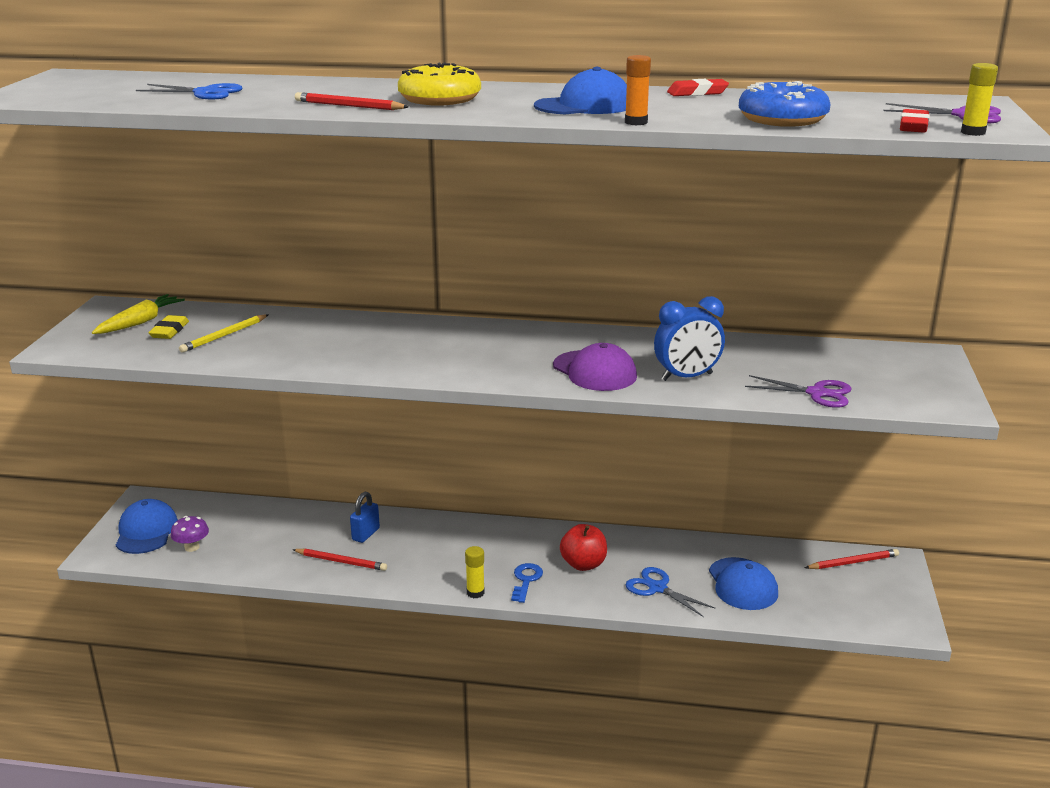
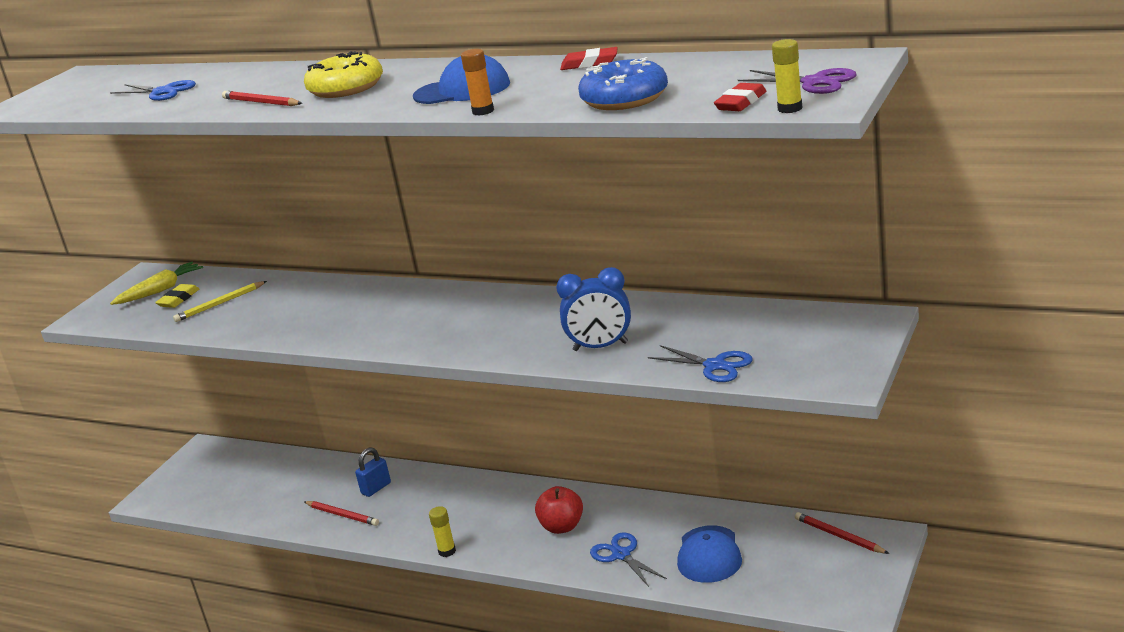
camera: 20 degrees right, 0 degrees up
(146, 531) = (192, 479): blue cap -> none
(192, 547) = (223, 496): purple mushroom -> none
(526, 580) = (499, 541): blue key -> none
(594, 371) = (517, 340): purple cap -> none
(817, 393) = (715, 366): purple scissors -> blue scissors
(853, 562) = (839, 536): red pencil -> red pencil turned 135 degrees counterclockwise

